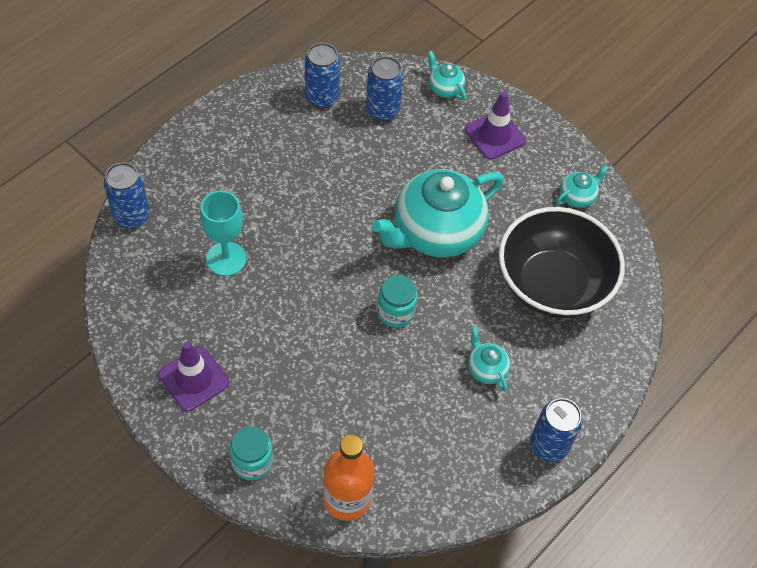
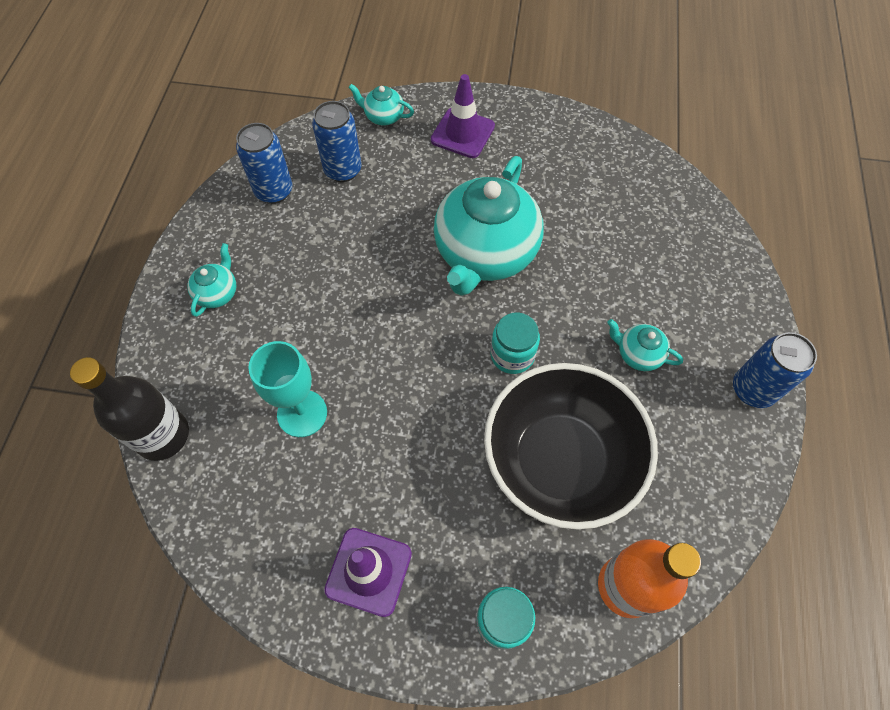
camera: 30 degrees left, 5 degrees up
(131, 216) = (162, 435): blue can -> black bottle
(552, 284) = (625, 236): black bowl -> black bowl (559, 461)
(577, 196) = (577, 145): turquoise teapot -> turquoise teapot (218, 293)

